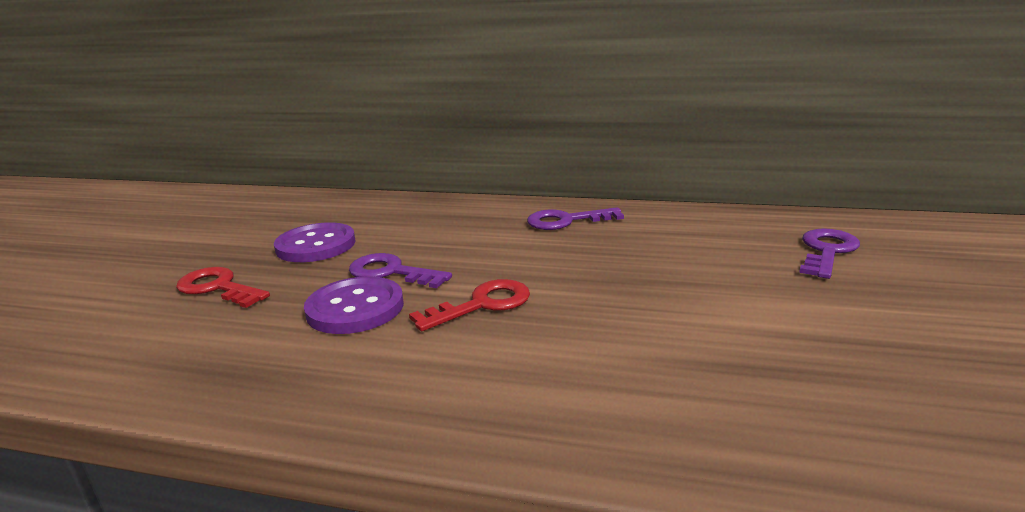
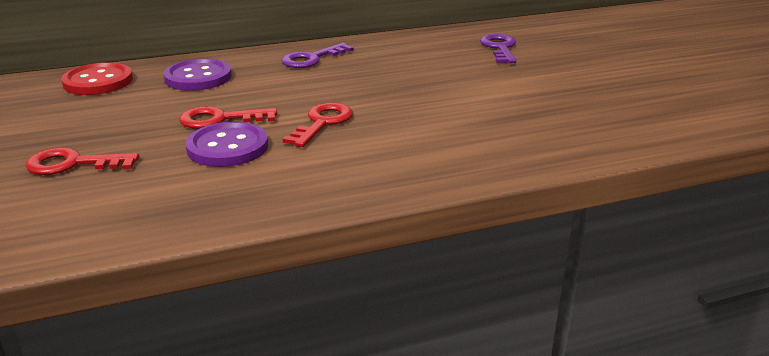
camera: 35 degrees left, 5 degrees up
(316, 245) = (116, 116): purple button -> purple button (198, 77)
(350, 207) = (98, 81): none -> red button
(391, 272) = (220, 119): purple key -> red key

